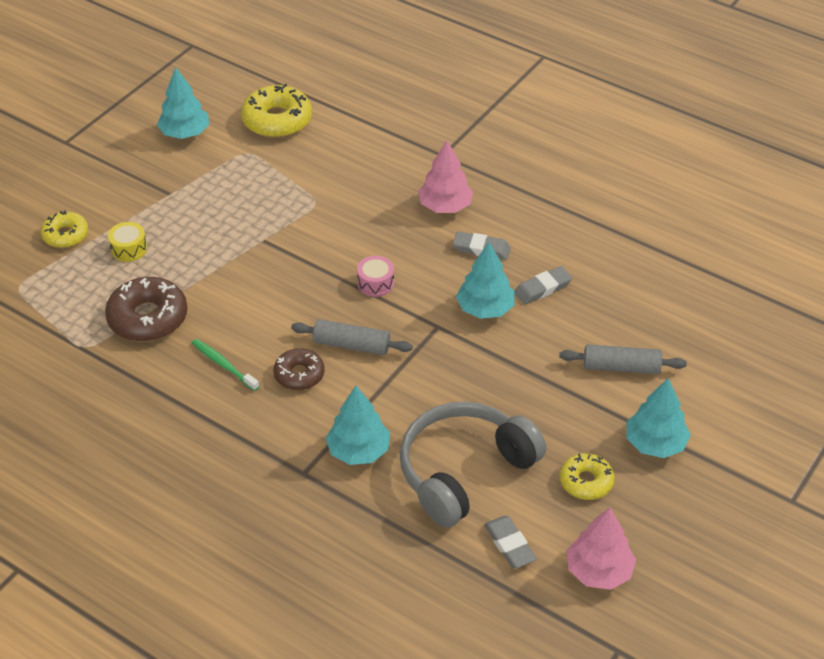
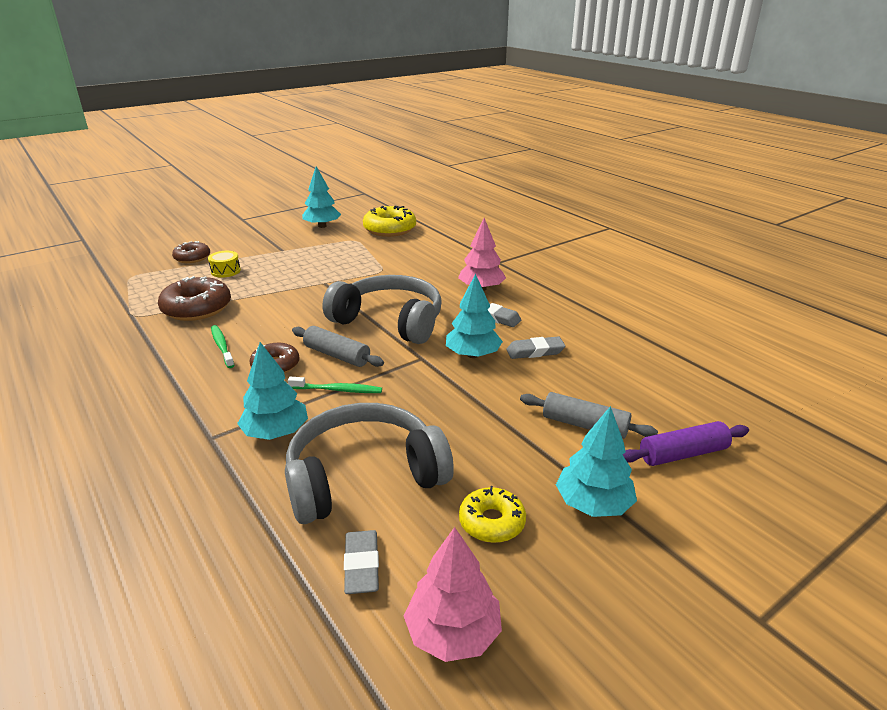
camera: 20 degrees right, 15 degrees down
(65, 235) = (192, 258): yellow donut -> brown donut
(375, 283) = (390, 321): pink drum -> grey headphones
(381, 388) = (337, 390): none -> green toothbrush
(709, 375) = (682, 454): none -> purple rolling pin

